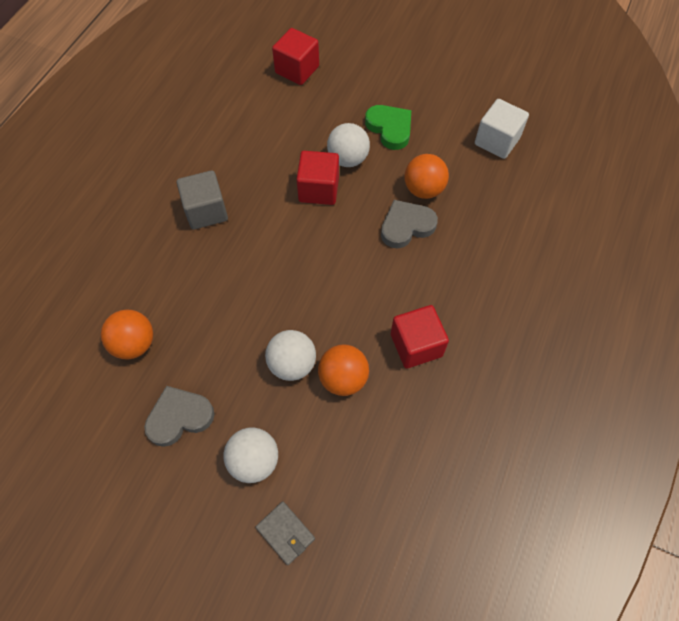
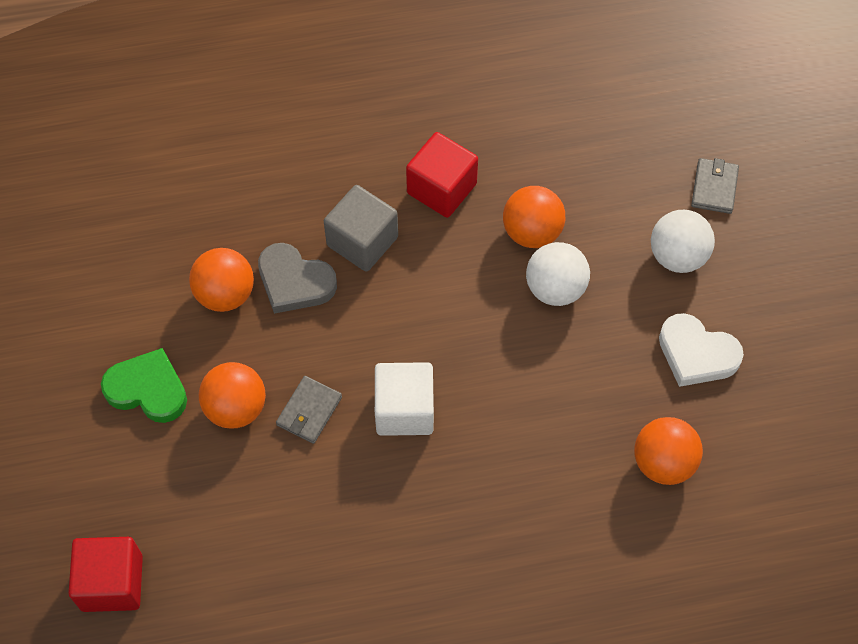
camera: 125 degrees left, 0 degrees up
(179, 417) = (696, 354): grey heart -> white heart
(206, 211) = (439, 521): grey cube -> grey cube (362, 241)
(318, 189) = (309, 411): red cube -> grey wallet
(348, 159) = (236, 408): white ball -> orange ball
(390, 128) = (148, 389): green heart -> green heart turned 90 degrees clockwise
(497, 141) = (88, 255): white cube -> white cube (404, 410)

